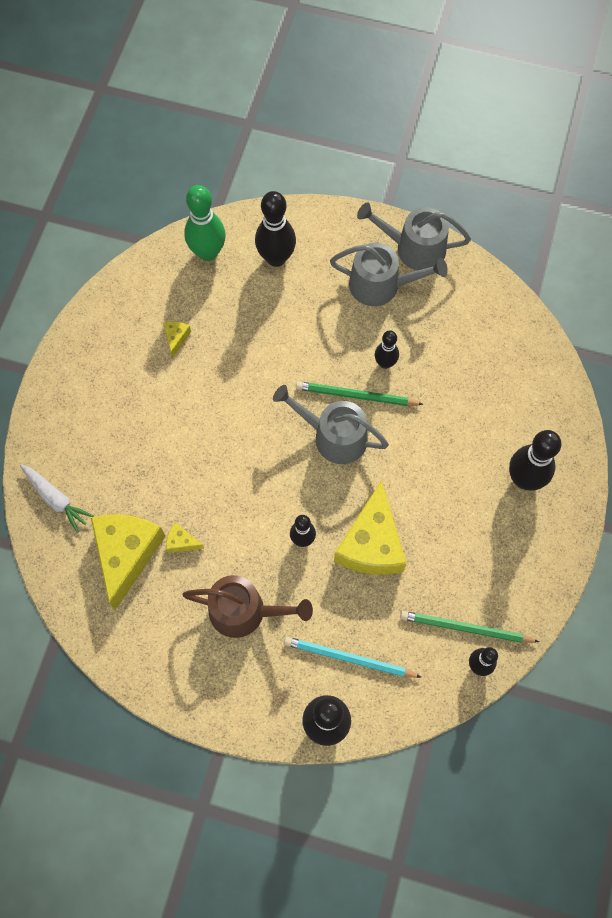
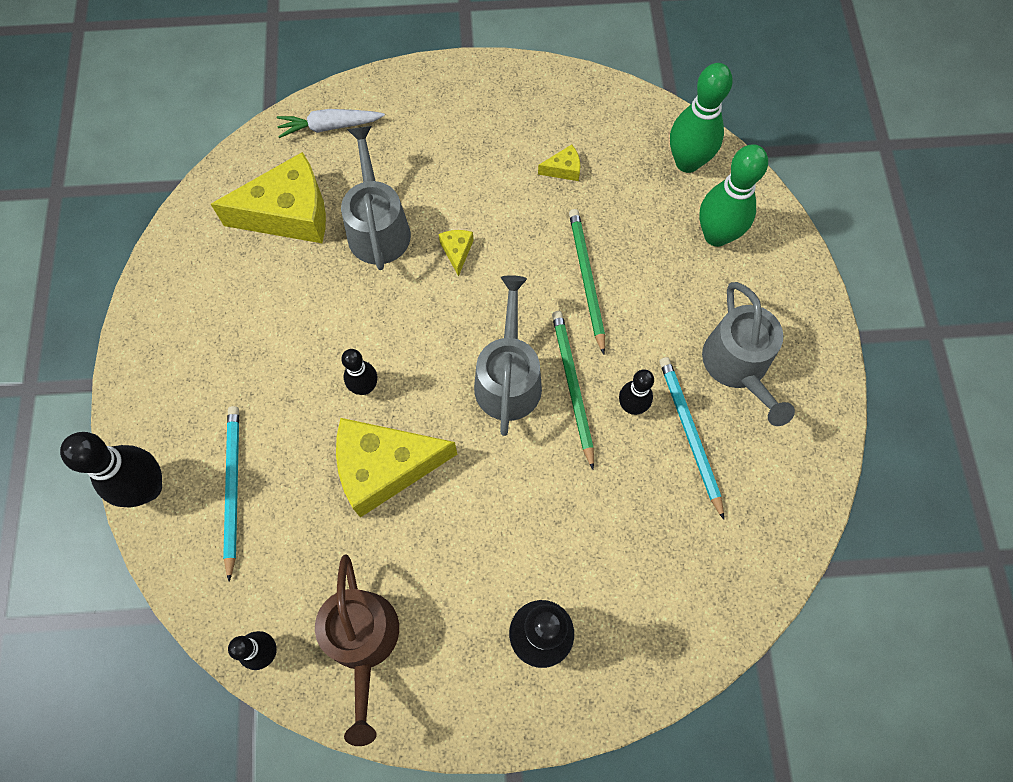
camera: 70 degrees right, 0 degrees up
(56, 499) = (330, 127): white carrot -> white carrot turned 60 degrees clockwise
(181, 542) = (320, 262): yellow cheese -> yellow cheese (457, 251)
(244, 611) = (258, 353): brown watering can -> brown watering can (363, 641)
(276, 258) = (716, 235): black bowling pin -> green bowling pin
(414, 248) = (812, 389): grey watering can -> grey watering can (377, 228)
(418, 335) = (689, 434): none -> turquoise pencil
(465, 628) = (309, 619): green pencil -> green pencil (586, 279)

